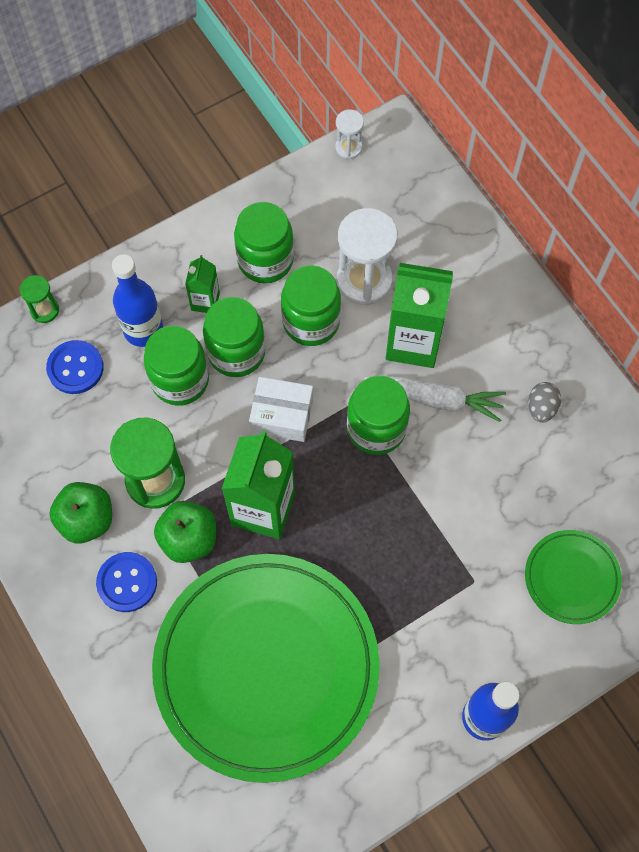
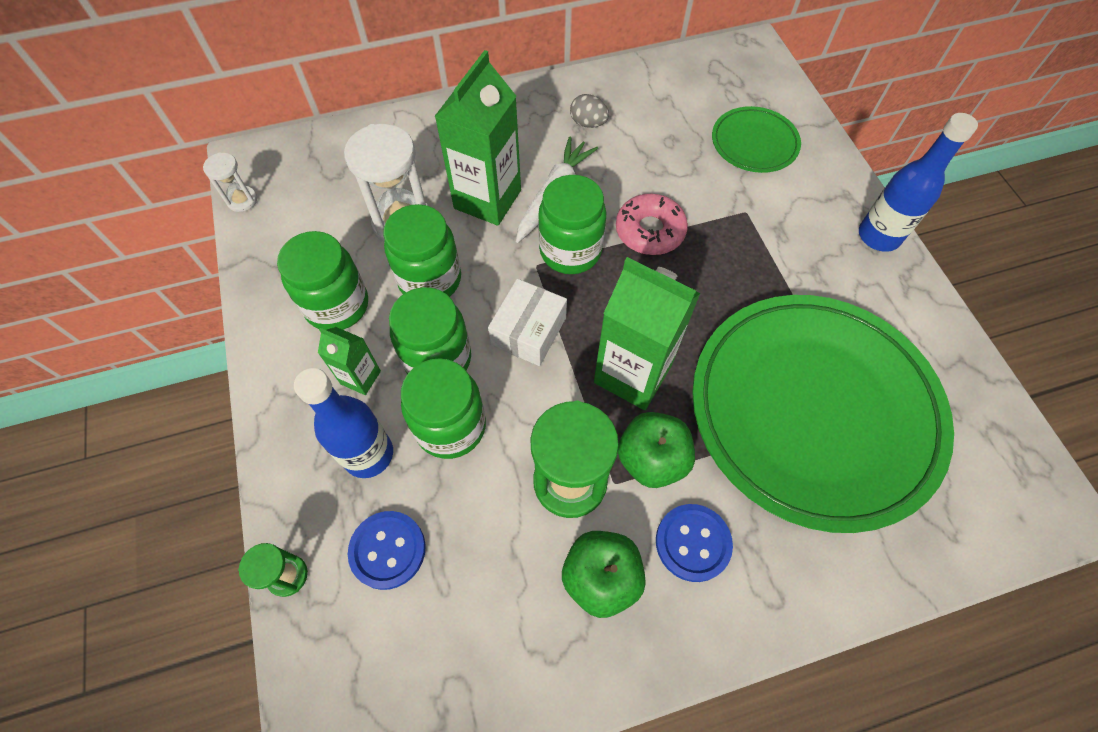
camera: 75 degrees left, 5 degrees down
(421, 494) = (650, 231): none -> pink donut

